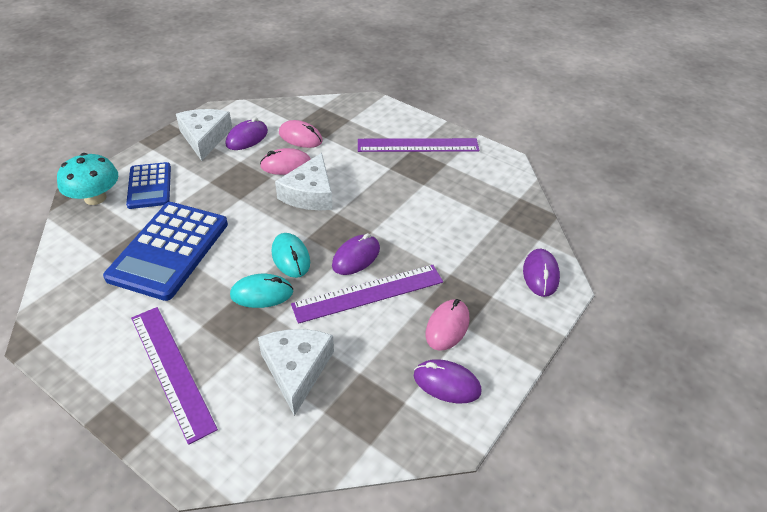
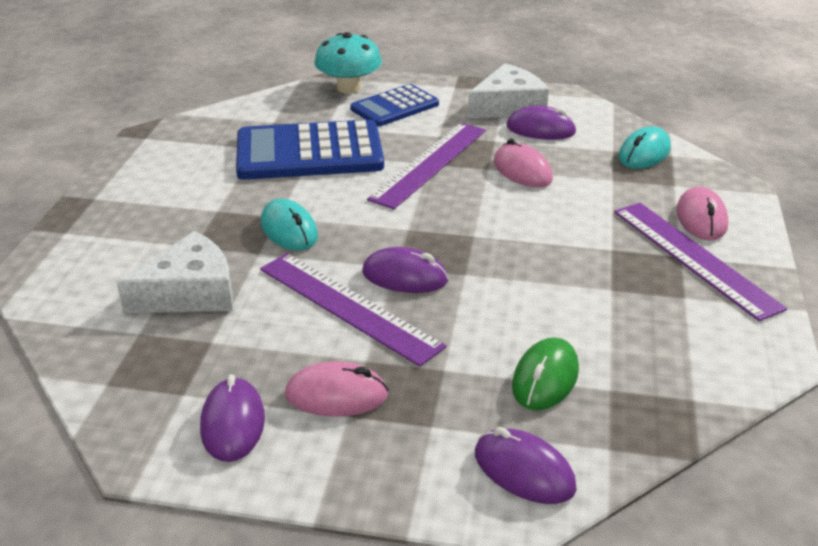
camera: 65 degrees right, 10 degrees down
(171, 370) = (147, 215): purple ruler -> purple ruler (429, 164)
(290, 257) = (362, 229): turquoise mouse -> turquoise mouse (644, 153)
(300, 137) = (588, 162): pink mouse -> pink mouse (701, 219)
(310, 194) = (487, 204): white cheese -> none
(479, 239) = (545, 378): none -> green mouse
(540, 275) = (524, 471): purple mouse -> purple mouse turned 60 degrees clockwise

